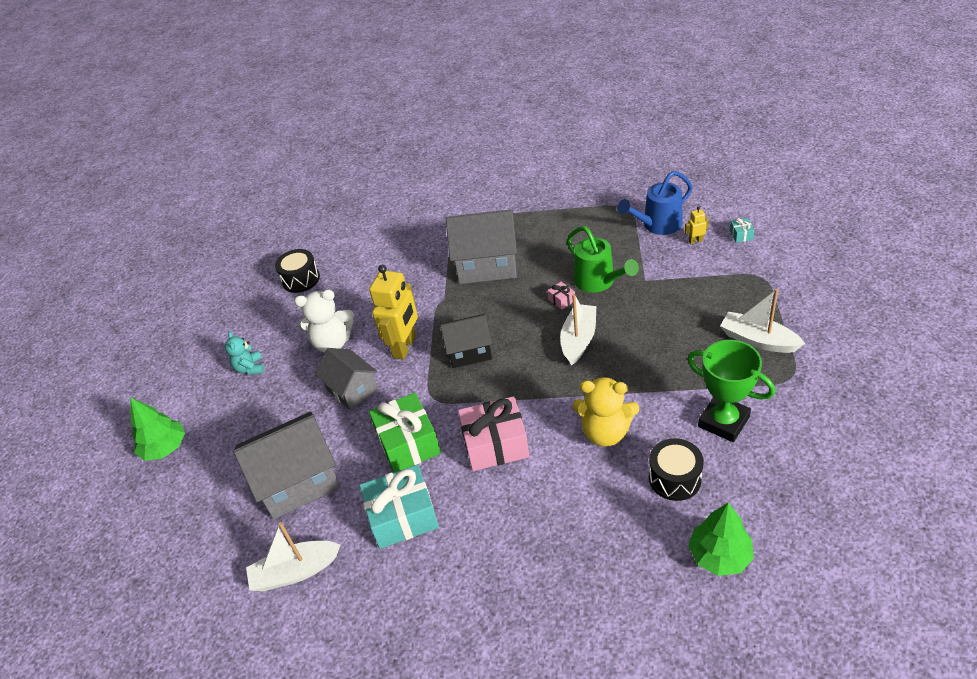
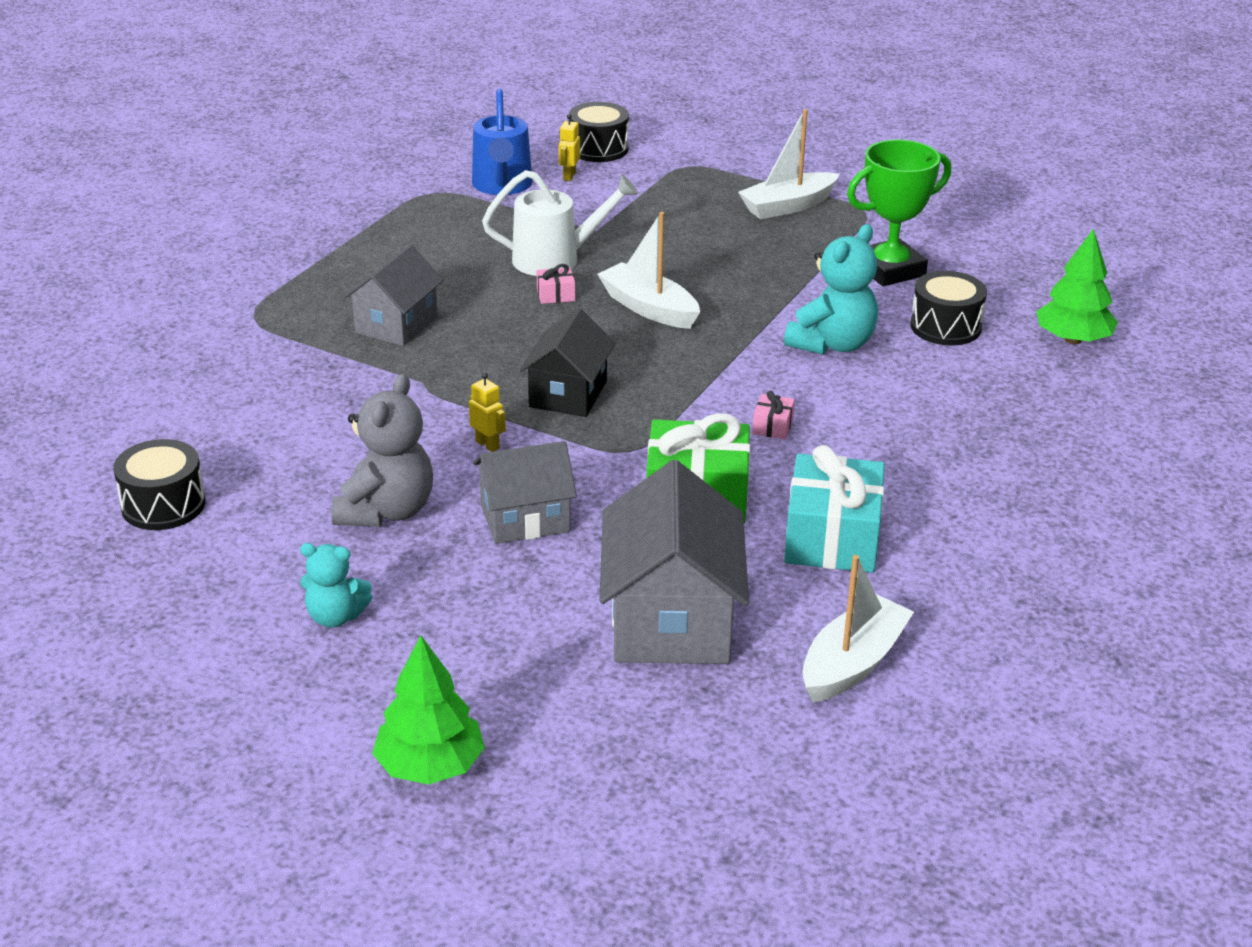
camera: 70 degrees left, 10 degrees down
(295, 572) = (852, 663): white boat -> white boat turned 150 degrees counterclockwise
(332, 343) = (386, 511): white teddy bear -> grey teddy bear
(405, 347) = (488, 445): yellow robot -> yellow robot, size x0.43
(487, 264) = (396, 324): grey house -> grey house, size x0.63
(495, 444) = (772, 426): pink gift -> pink gift, size x0.42
(599, 282) = (556, 259): green watering can -> white watering can
(605, 432) = (832, 344): yellow teddy bear -> turquoise teddy bear
(741, 235) = (598, 149): turquoise gift -> black drum

